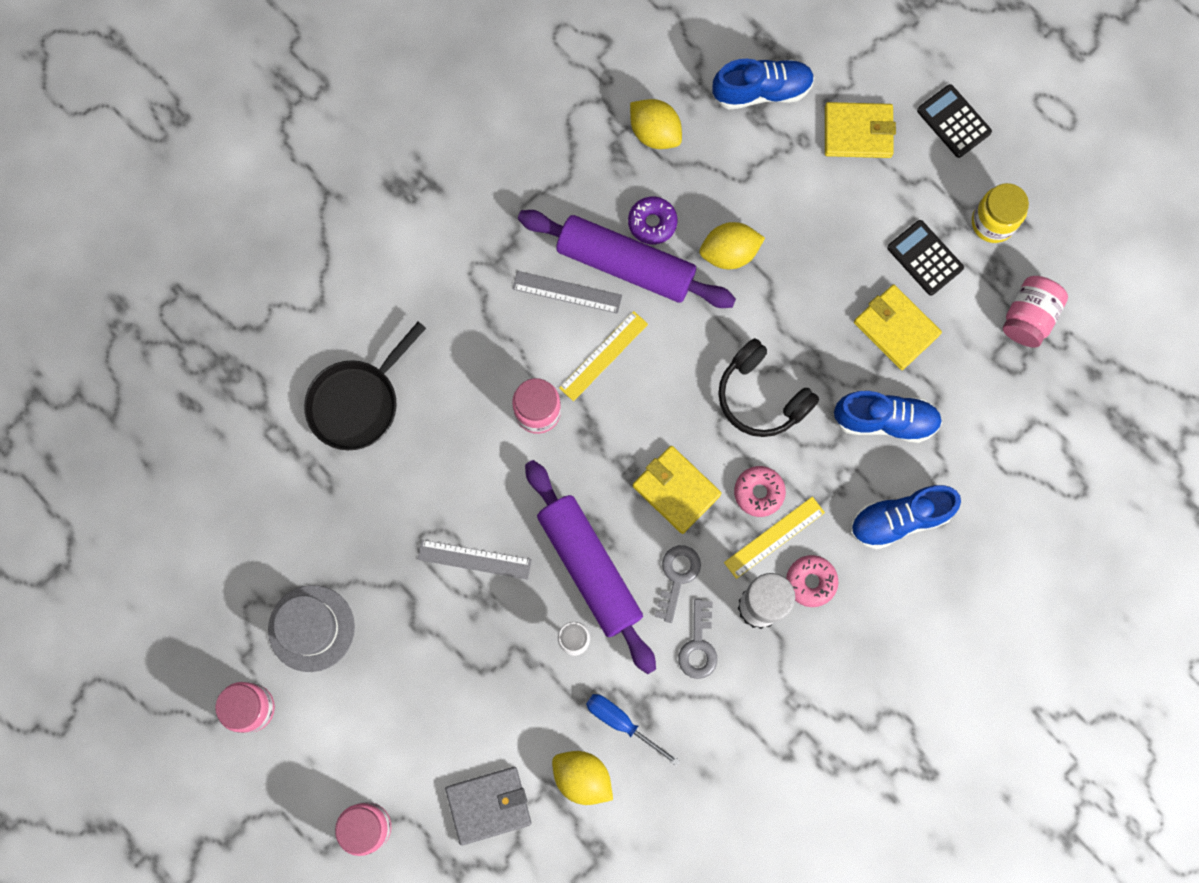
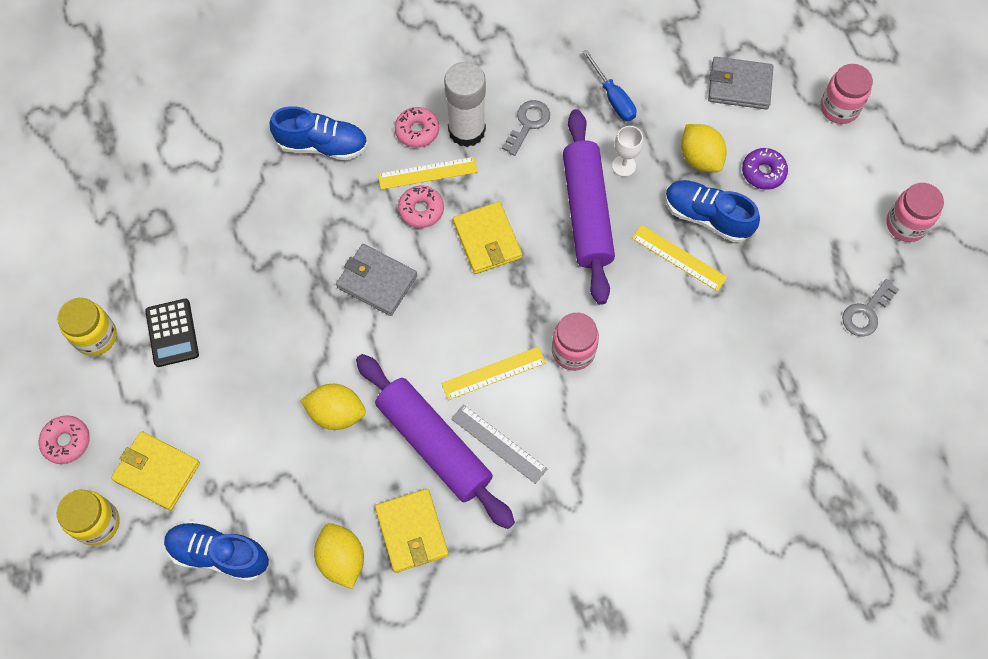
camera: 155 degrees left, 10 degrees down
(311, 628) = (836, 262): grey hat -> none
(358, 402) = (730, 429): black pan -> none
(474, 559) = (678, 258): grey ruler -> yellow ruler
(582, 777) = (660, 75): yellow lemon -> yellow lemon (700, 158)
(652, 223) = (390, 472): purple donut -> purple donut (763, 172)
(677, 577) = (519, 177): grey key -> grey key (866, 312)
(761, 396) = (377, 281): black headphones -> grey wallet
(881, 69) = (97, 523): none -> yellow jar
(884, 420) = (288, 220): blue shoe -> blue shoe (707, 217)
(896, 328) = (234, 286): yellow wallet -> yellow wallet (412, 531)
(953, 121) = (66, 441): black calculator -> pink donut
(1028, 317) = (121, 247): pink jar -> none

